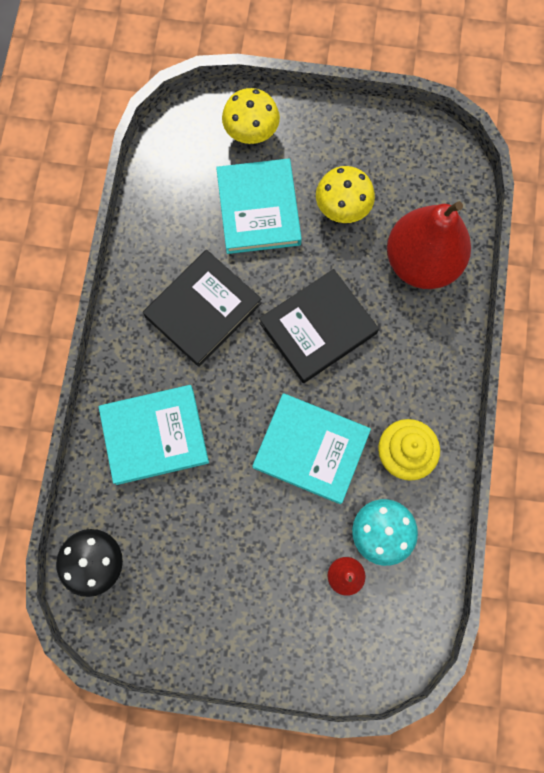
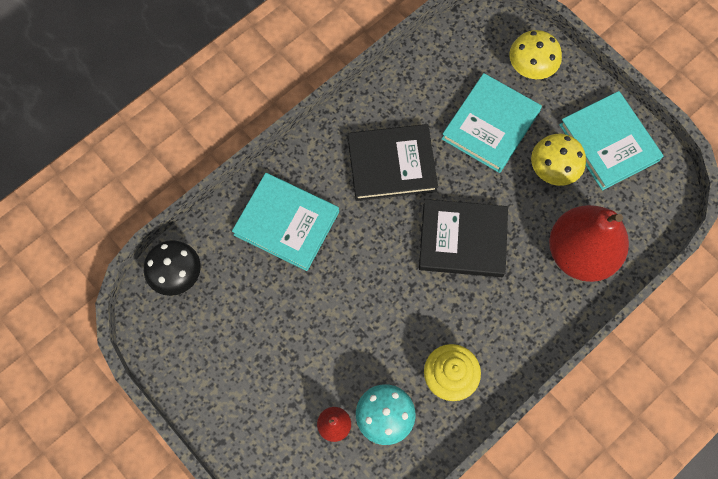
camera: 40 degrees right, 5 degrees down
(311, 449) = (385, 319): turquoise book -> turquoise book (609, 142)

